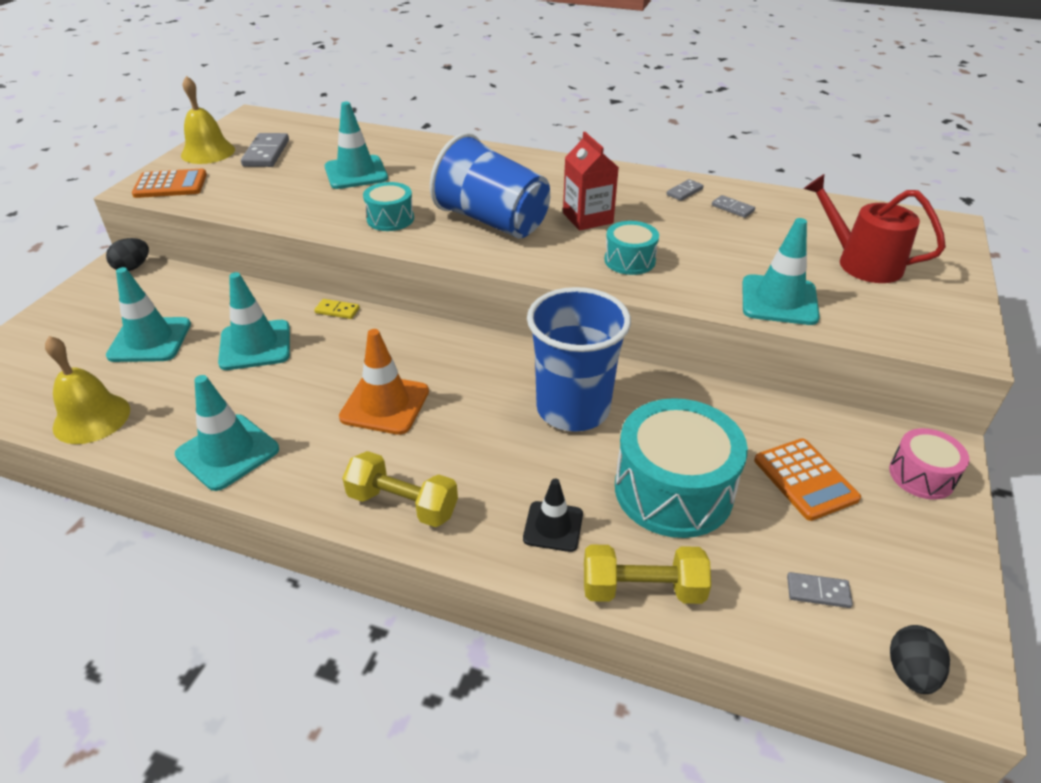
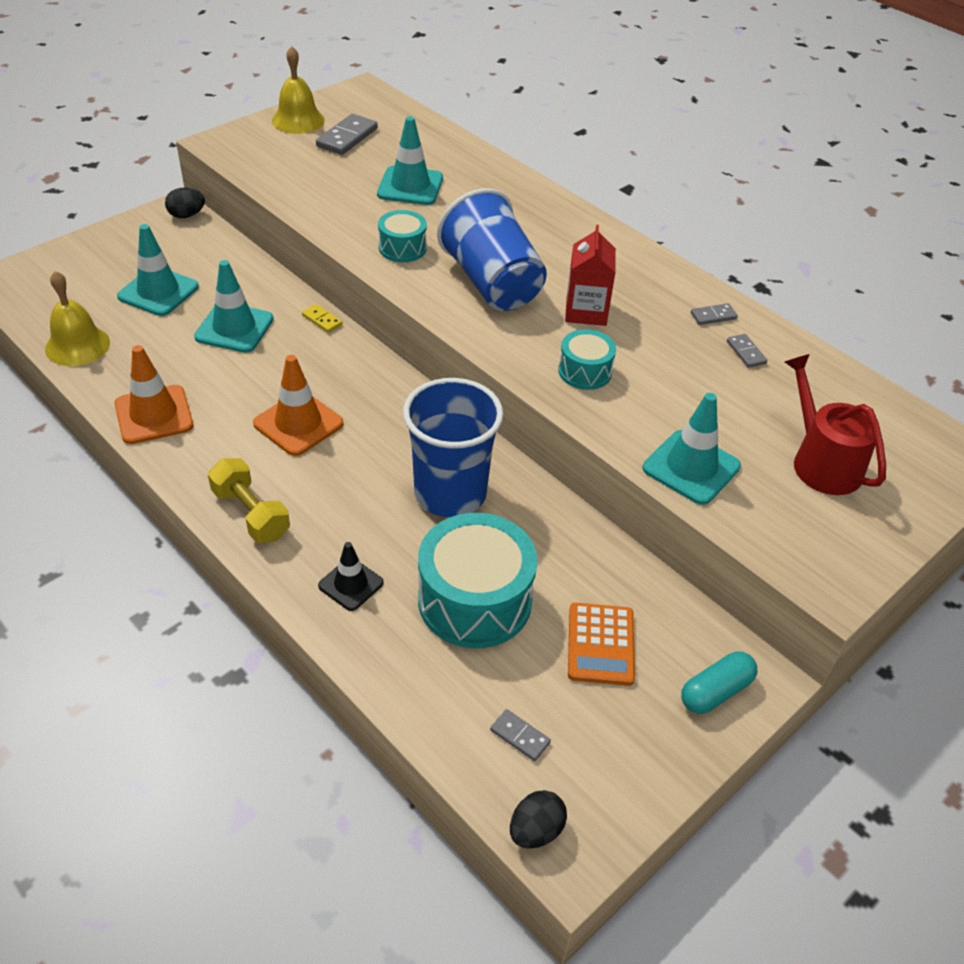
camera: 25 degrees right, 5 degrees up
(170, 185) = (244, 147): orange calculator -> none
(227, 452) = (154, 415): turquoise traffic cone -> orange traffic cone
(642, 589) = (379, 665): yellow dumbbell -> none
(921, 476) = (715, 691): pink drum -> turquoise capsule

